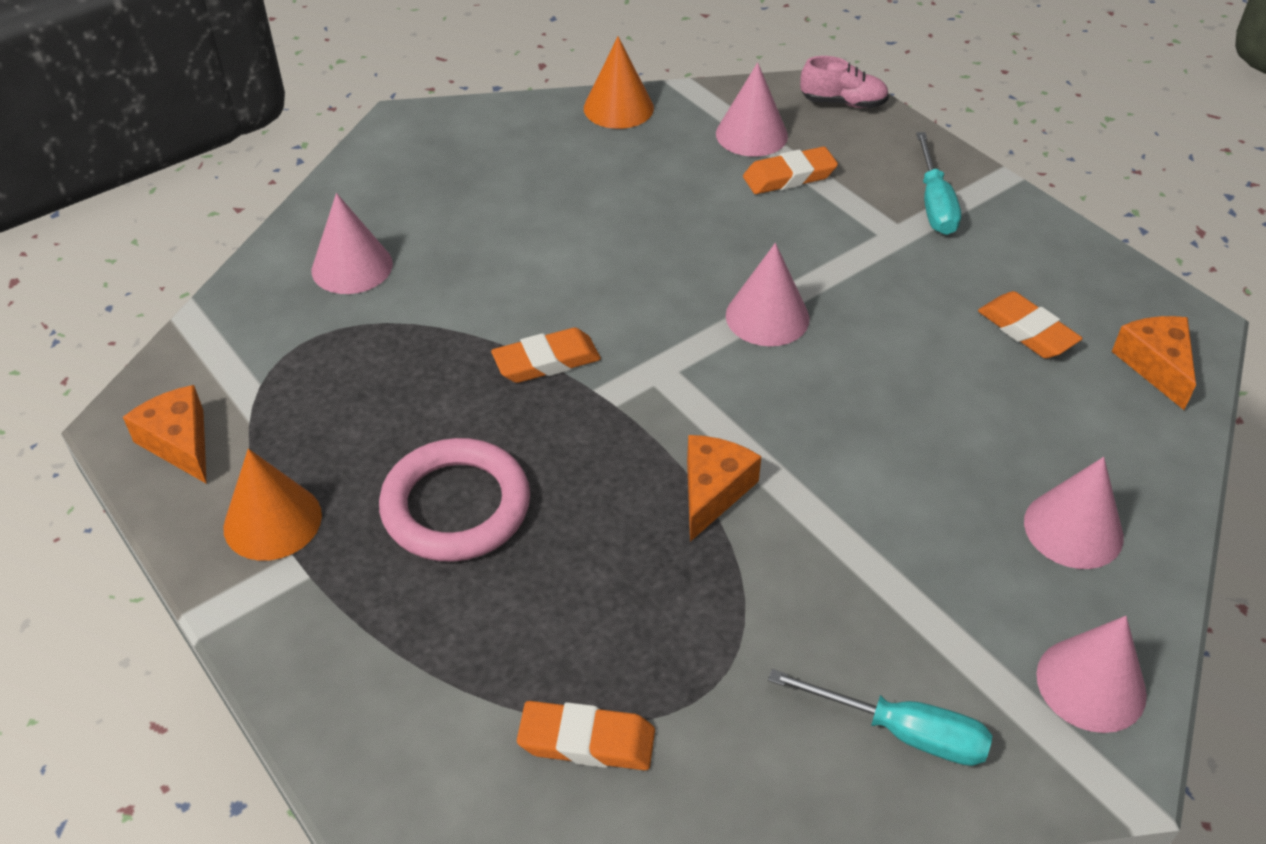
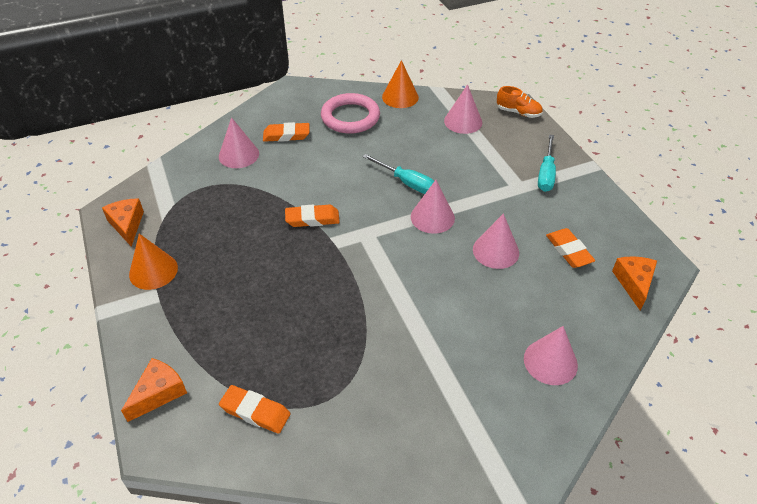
camera: 15 degrees right, 0 degrees up
(456, 506) = (240, 282): pink ring -> pink ring (350, 117)
(713, 491) = (368, 301): orange cheese -> orange cheese (159, 393)
(789, 177) = (473, 147): orange eraser -> orange eraser (286, 135)
(843, 103) = (518, 112): pink shoe -> orange shoe
(902, 732) = (414, 446): turquoise screwdriver -> turquoise screwdriver (406, 182)
(1091, 684) = (525, 446): pink cone -> pink cone (495, 251)

